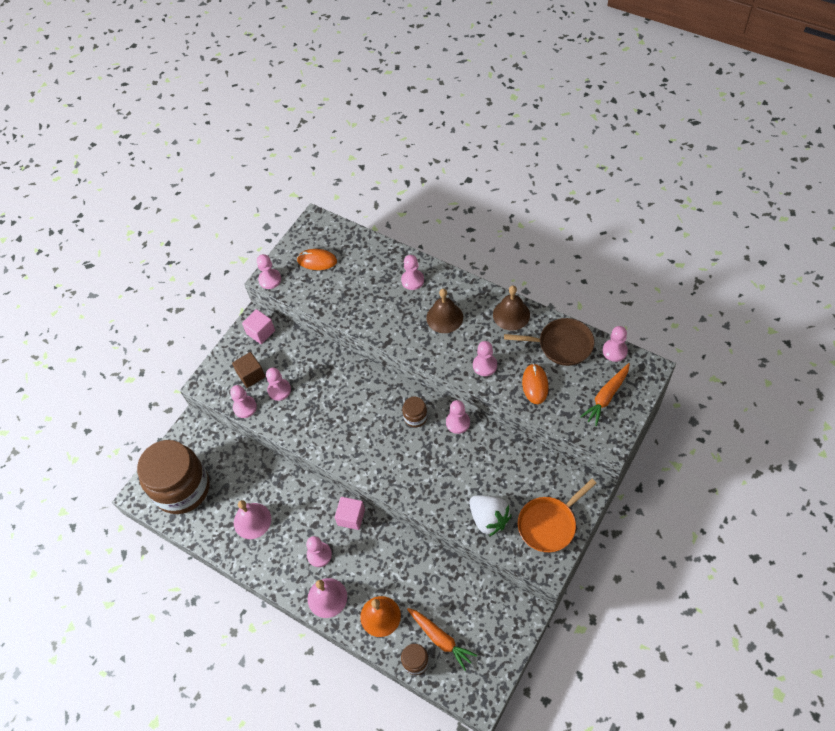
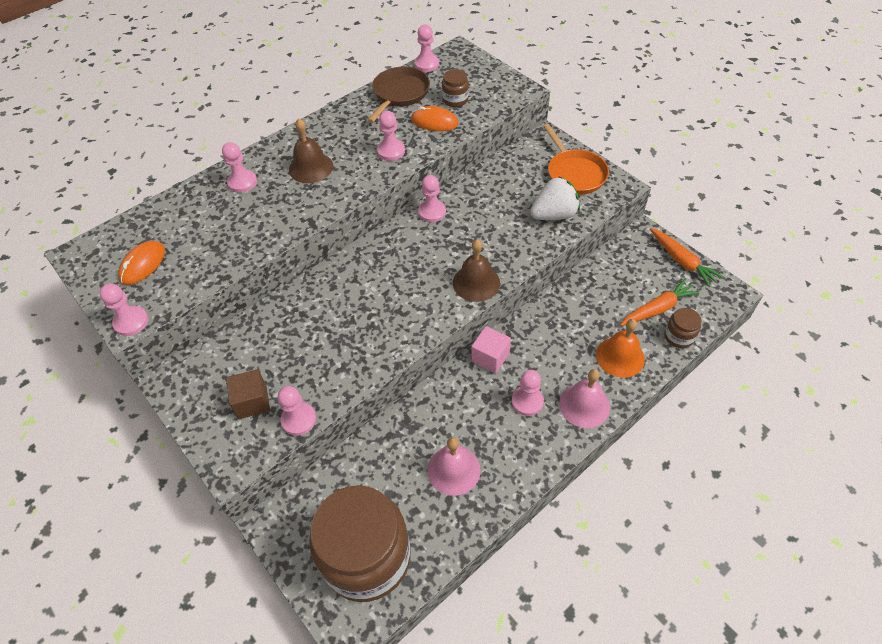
camera: 75 degrees left, 5 degrees down
(261, 332) = (192, 376): pink cube -> none
(279, 390) = (295, 372): pink pawn -> none
(415, 417) = (407, 245): brown jar -> brown jar (455, 100)
(511, 314) = (342, 118): brown bell -> brown bell (476, 282)
(606, 397) = (472, 81): orange carrot -> orange carrot (681, 261)

